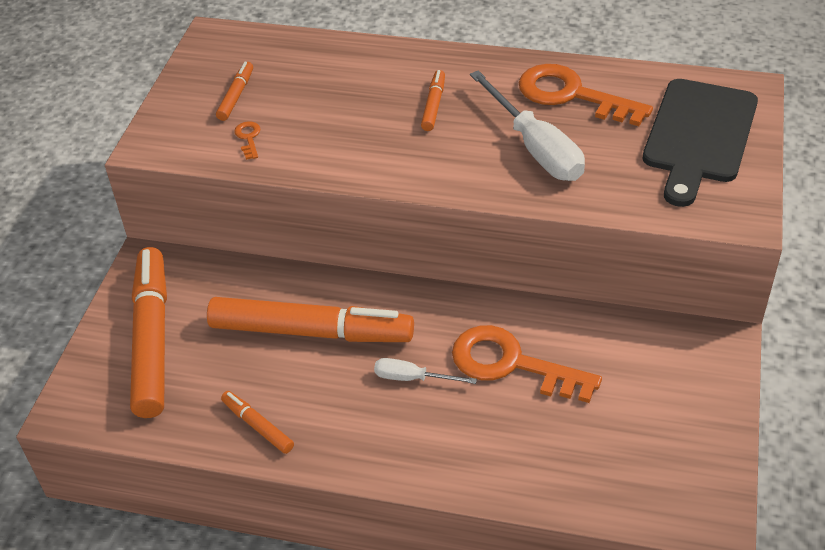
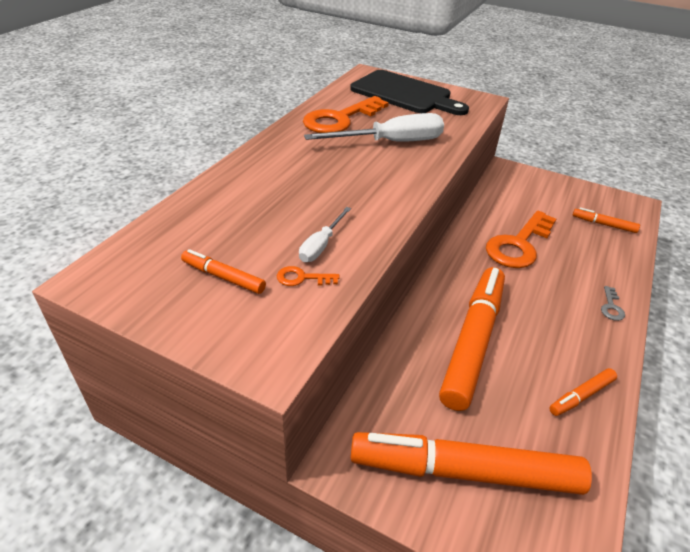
camera: 80 degrees left, 5 degrees down
(412, 378) = (529, 293): white screwdriver -> white screwdriver (321, 245)
(417, 463) = (611, 307): none -> grey key
(433, 105) = (317, 171): orange marker -> orange marker (604, 224)

